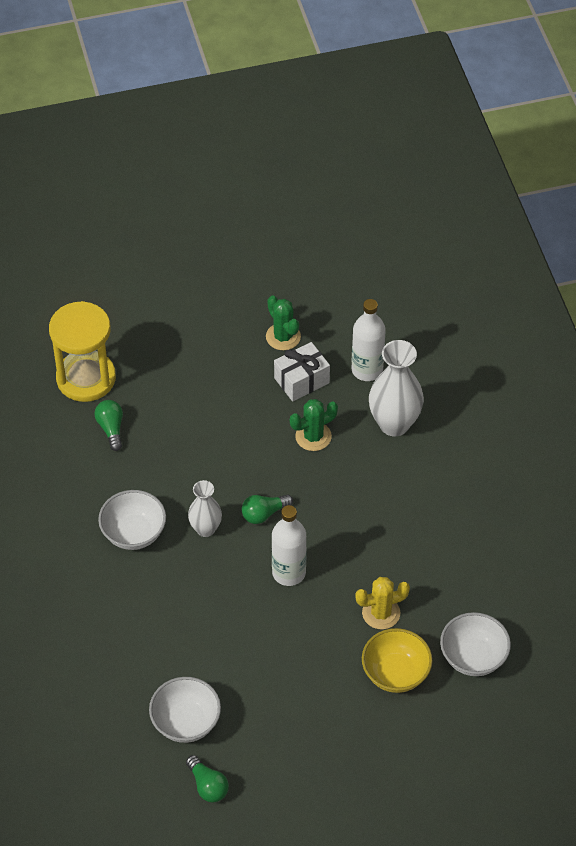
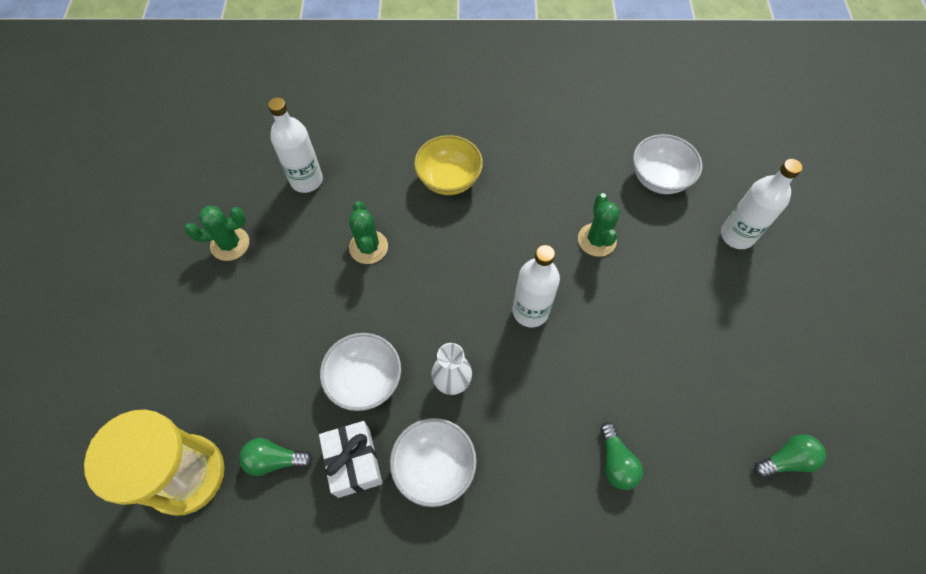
camera: 75 degrees left, 10 degrees up
(186, 722) = (702, 465): white bowl -> white bowl (365, 380)
(264, 514) = (450, 317): green light bulb -> green light bulb (616, 462)
(301, 380) = (294, 240): white gift -> white gift (354, 462)
(381, 613) = (597, 240): yellow cactus -> green cactus
(394, 424) = (380, 174): white vase -> none
(395, 673) = (667, 245): yellow bowl -> yellow bowl (449, 179)
(427, 733) = (737, 235): none -> white bottle

